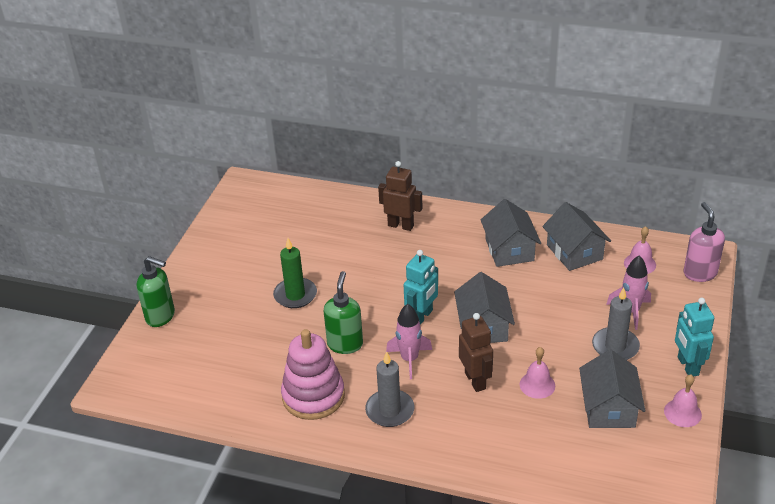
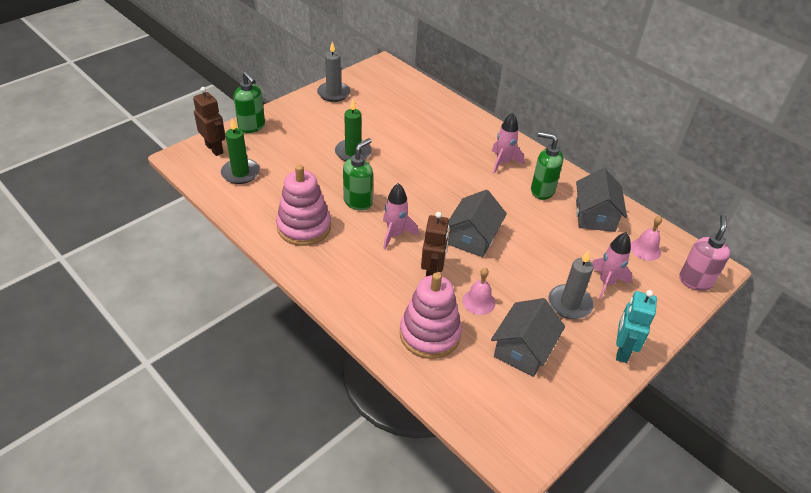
camera: 25 degrees right, 5 degrees up
(195, 372) = (240, 173): none -> green candle
(390, 410) = (349, 264): grey candle -> grey candle (333, 93)
(401, 225) = (471, 138): brown robot -> brown robot (214, 149)
(422, 316) = (431, 208): turquoise robot -> none
(451, 237) = (503, 163): none -> pink rocket
(509, 250) = (541, 191): grey house -> green soap dispenser
(519, 437) = (430, 334): none -> pink stacking toy
(682, 413) = (586, 386): pink bell -> none

